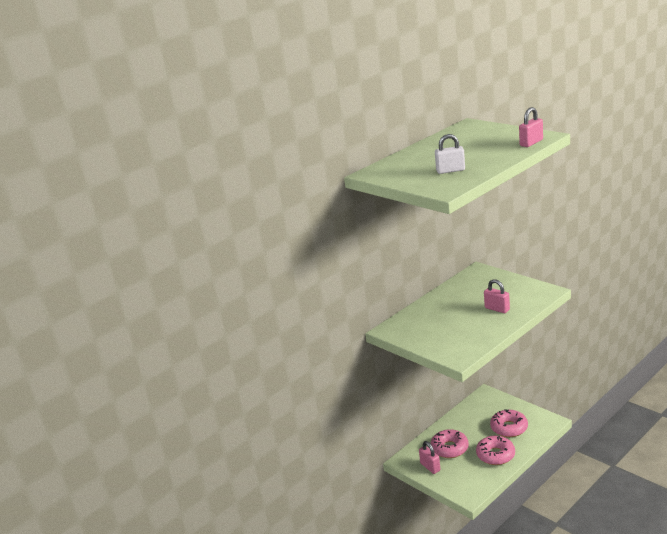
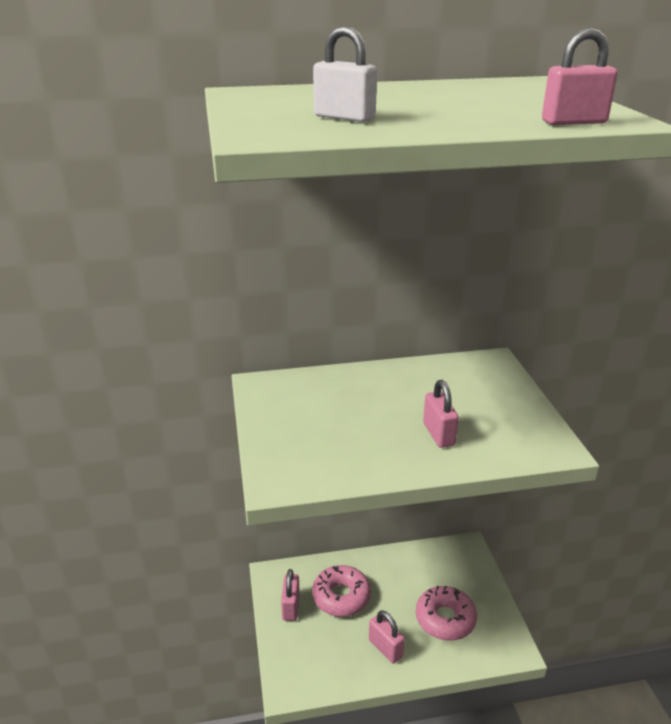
camera: 30 degrees right, 5 degrees up
(495, 455) = (385, 648): pink donut -> pink padlock

